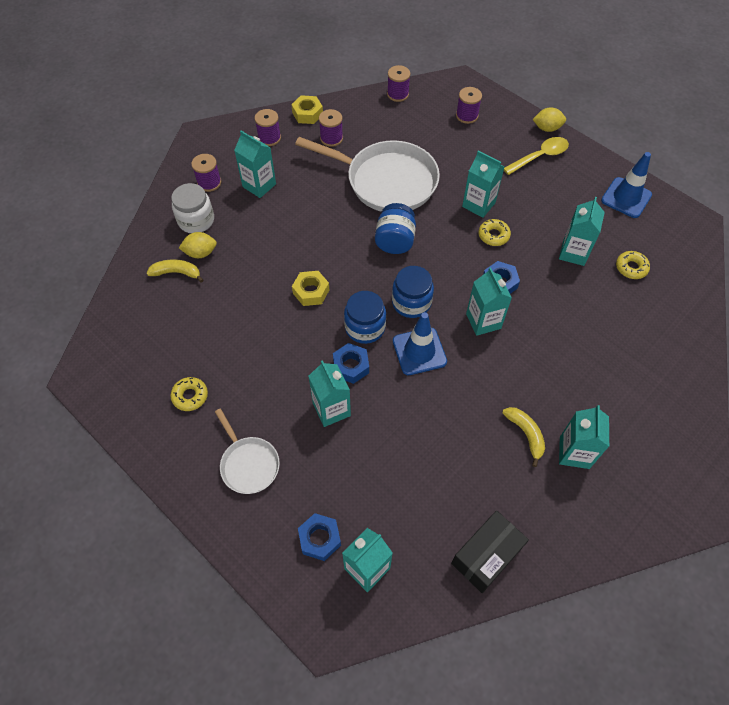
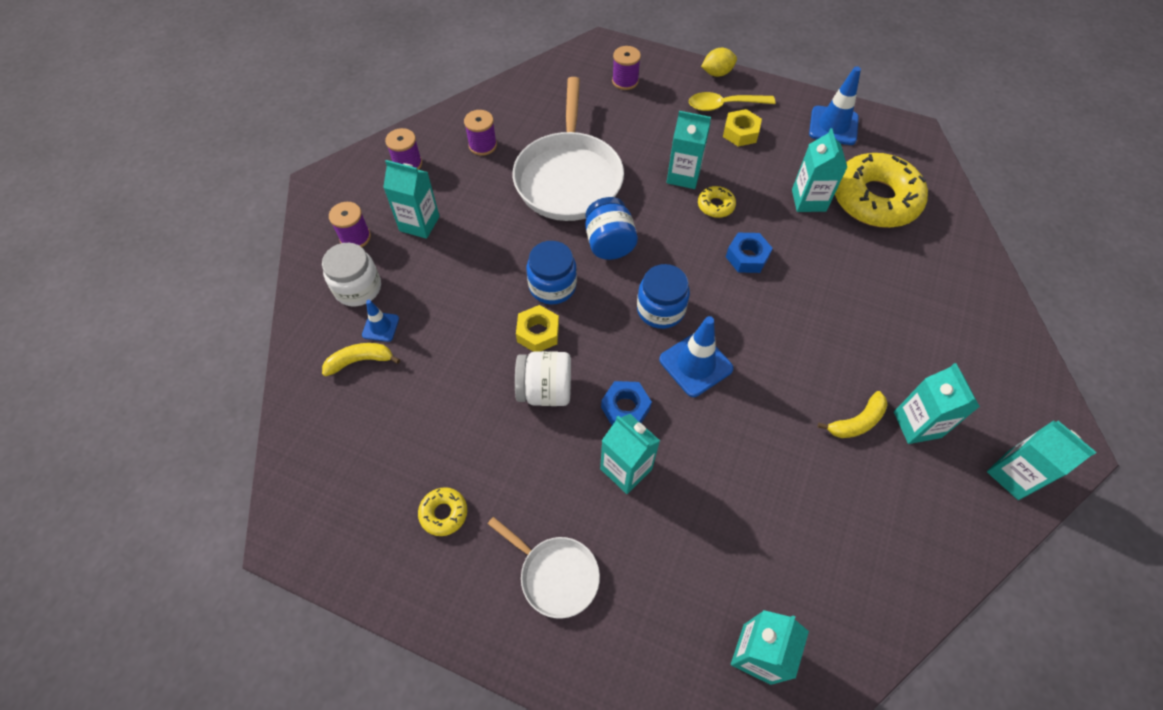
camera: 20 degrees left, 0 degrees up
(200, 253) = (380, 327): yellow lemon -> blue traffic cone
(298, 335) = (545, 390): none -> white jar
(307, 114) = (441, 124): yellow nut -> yellow nut (740, 133)
(320, 538) = (684, 638): blue nut -> none
(365, 327) = (620, 356): blue jar -> blue jar (552, 286)
(386, 181) = (568, 177): white pan -> white pan turned 90 degrees clockwise
(398, 94) = (537, 76): purple spool -> none
(483, 321) = (750, 306): turquoise carton -> turquoise carton (1013, 475)
(486, 556) = (883, 583): black box -> none
(525, 434) = (856, 422): yellow banana -> yellow banana turned 105 degrees clockwise
(540, 156) = (724, 105): yellow spoon -> yellow spoon turned 135 degrees counterclockwise
(631, 268) = (875, 199): yellow donut -> yellow donut, size x2.37

